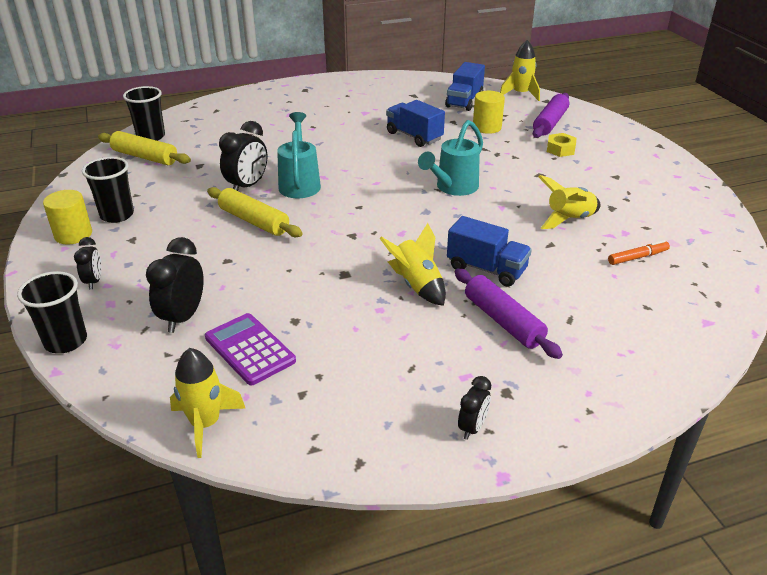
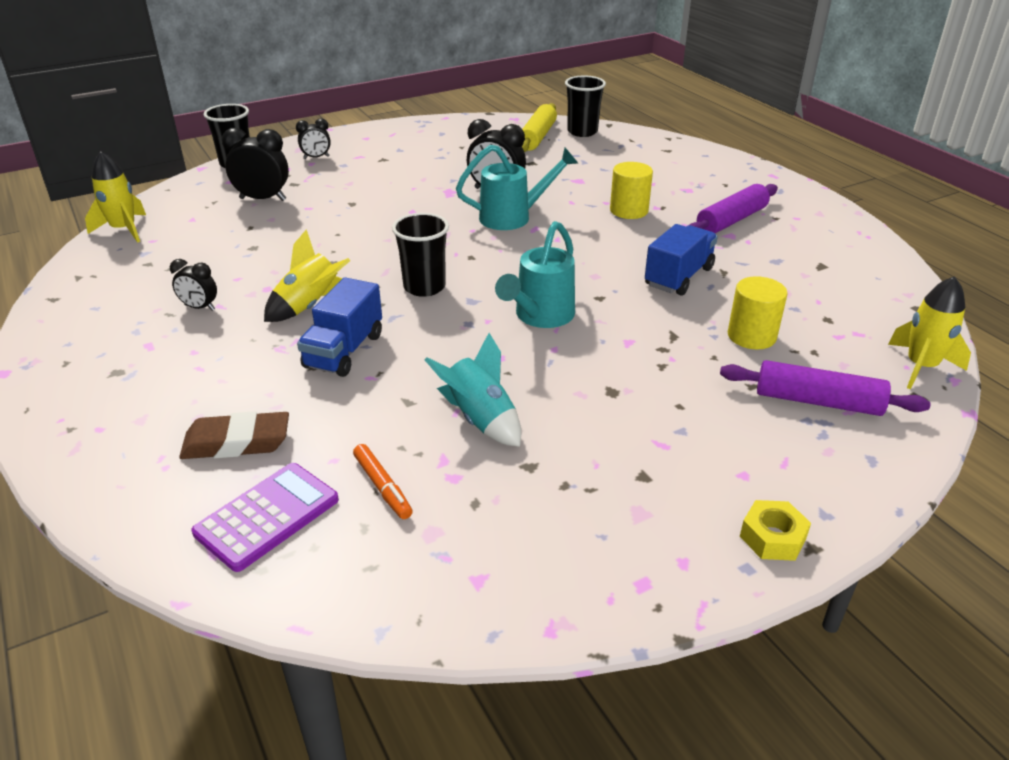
camera: 80 degrees right, 0 degrees up
(73, 234) = (387, 137): yellow cylinder -> yellow cylinder (629, 210)
(117, 215) = (422, 146): black cup -> black cup (424, 287)
(250, 349) = (213, 233): purple calculator -> purple calculator (267, 516)
(254, 221) = (425, 205): yellow rolling pin -> none
(453, 188) = (540, 316): turquoise watering can -> turquoise watering can turned 90 degrees counterclockwise
(464, 101) = (837, 311): blue truck -> none
(472, 427) = (73, 353): black clock -> black clock (199, 307)
(503, 321) = (238, 366): purple rolling pin -> purple rolling pin (731, 220)
(560, 149) = (715, 413): yellow nut -> yellow nut (772, 537)
(569, 219) = (480, 419): yellow rocket -> turquoise rocket
(600, 317) = (237, 442): none -> brown eraser

